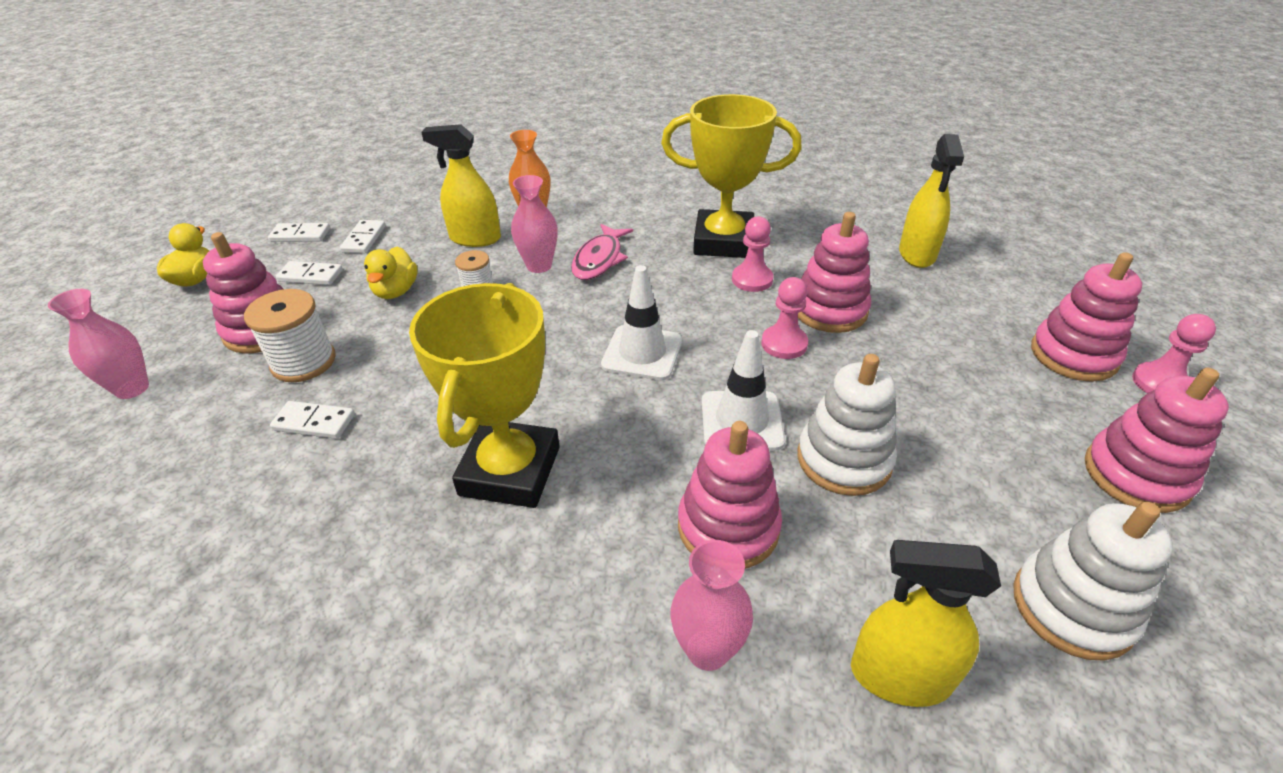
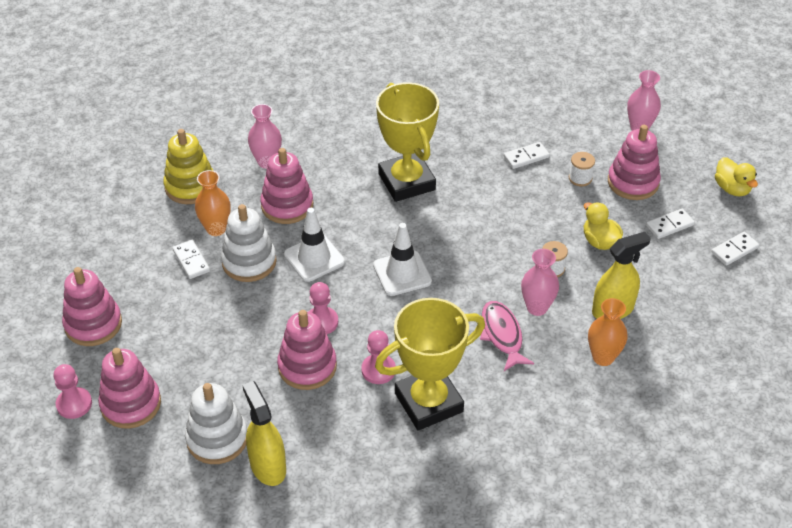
camera: 145 degrees right, 5 degrees up
(303, 362) = (580, 178): white spool -> white spool, size x0.59
(364, 239) = (687, 269): white domino -> white domino (191, 261)
(878, 544) = (216, 229): none -> orange vase
(899, 676) = (190, 186): yellow spray bottle -> yellow stacking toy
(1072, 607) = (125, 241): white stacking toy -> white stacking toy (217, 438)

